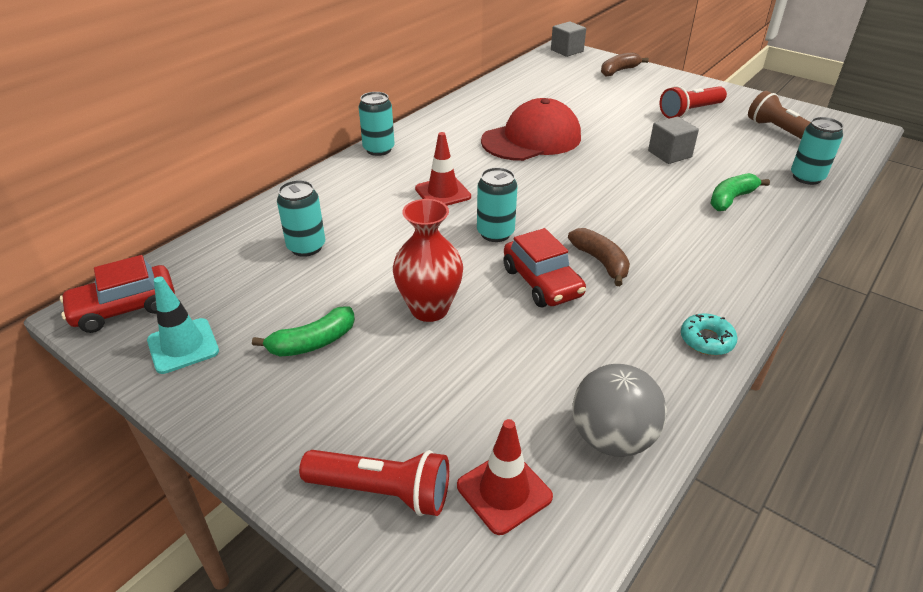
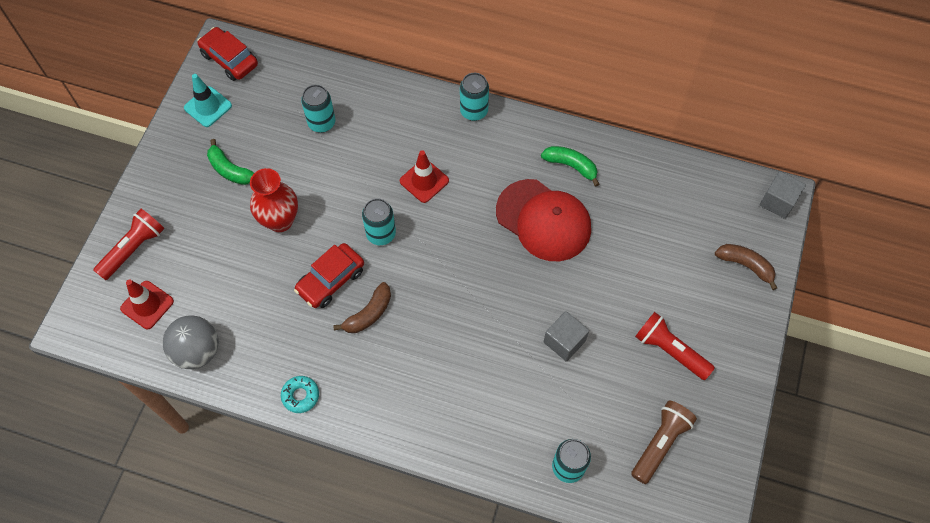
camera: 70 degrees right, 25 degrees up
(382, 491) = (133, 249): red flashlight -> red flashlight turned 135 degrees counterclockwise
(731, 199) = (499, 401): green banana -> green banana (571, 166)

